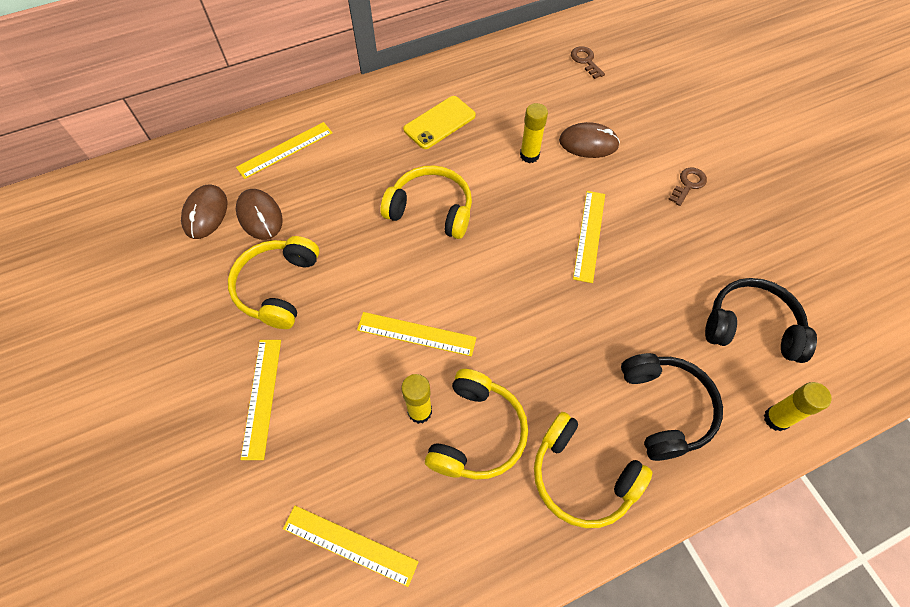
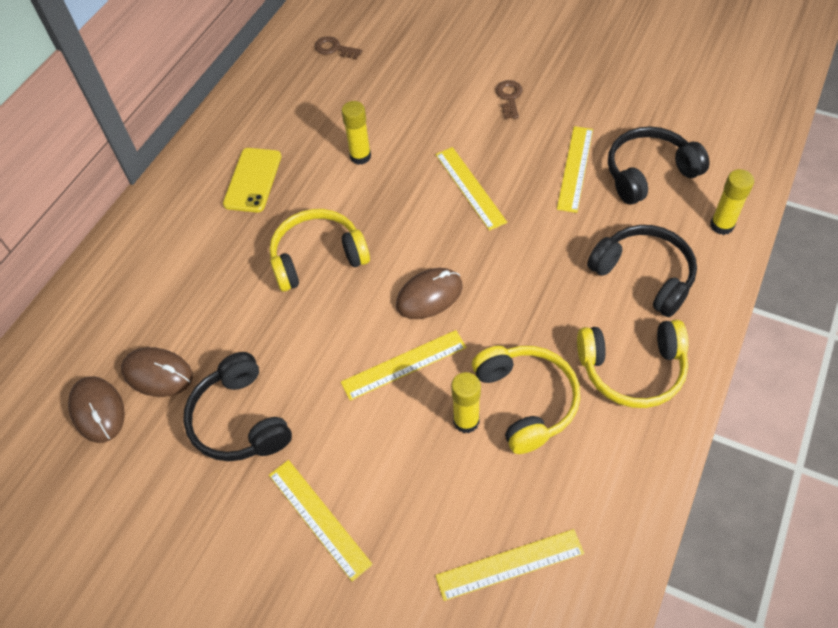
camera: 35 degrees left, 5 degrees down
(278, 287) = (240, 420): yellow headphones -> black headphones
(285, 150) = (123, 300): yellow ruler -> yellow ruler (575, 168)
(588, 143) = (400, 115): brown mouse -> brown mouse (429, 295)

